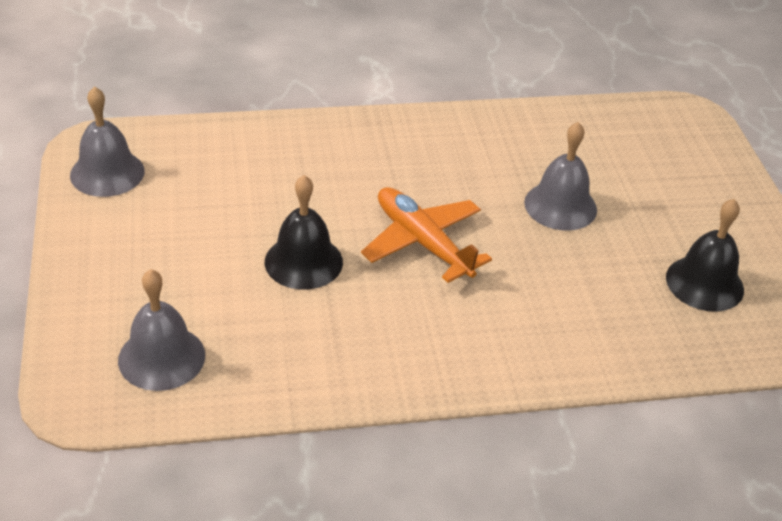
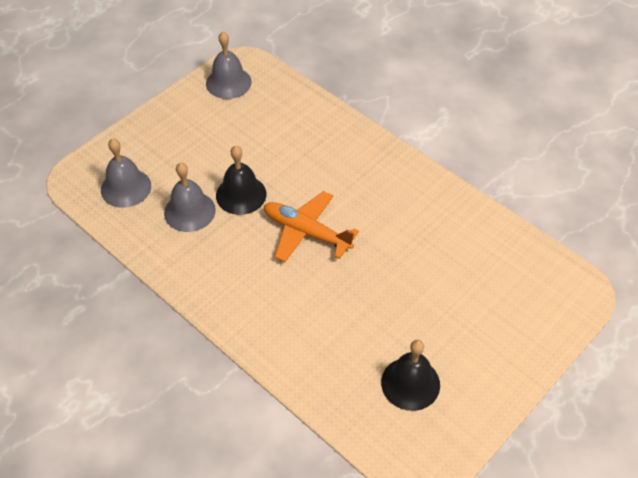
camera: 55 degrees right, 10 degrees up
(422, 242) = (306, 232): orange plane -> orange plane turned 75 degrees counterclockwise
(560, 206) = (406, 275): grey bell -> grey bell (189, 211)

